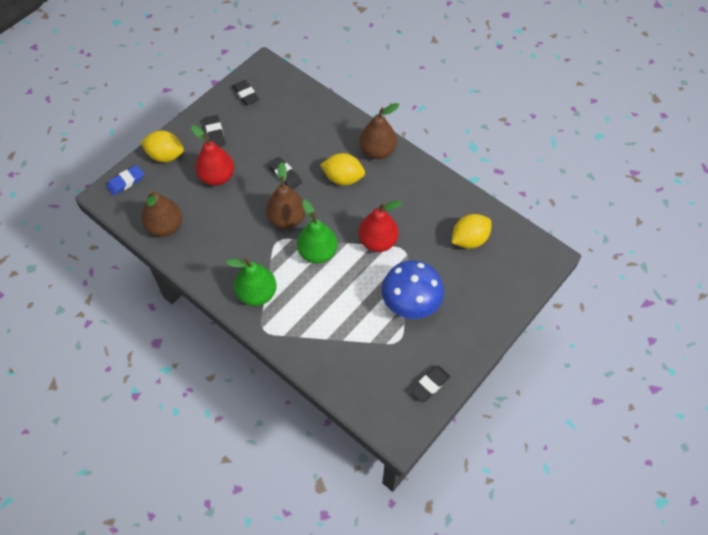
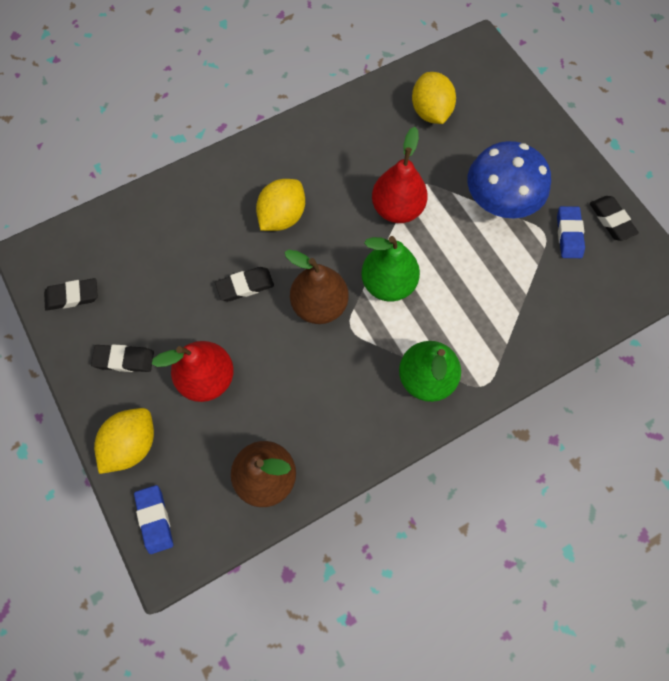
camera: 70 degrees left, 10 degrees up
(377, 151) = (256, 163): brown pear -> none
(404, 357) = (569, 234): none -> blue eraser

